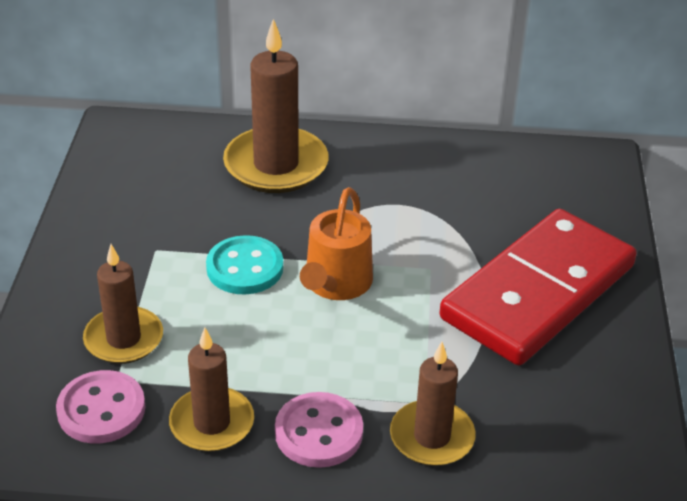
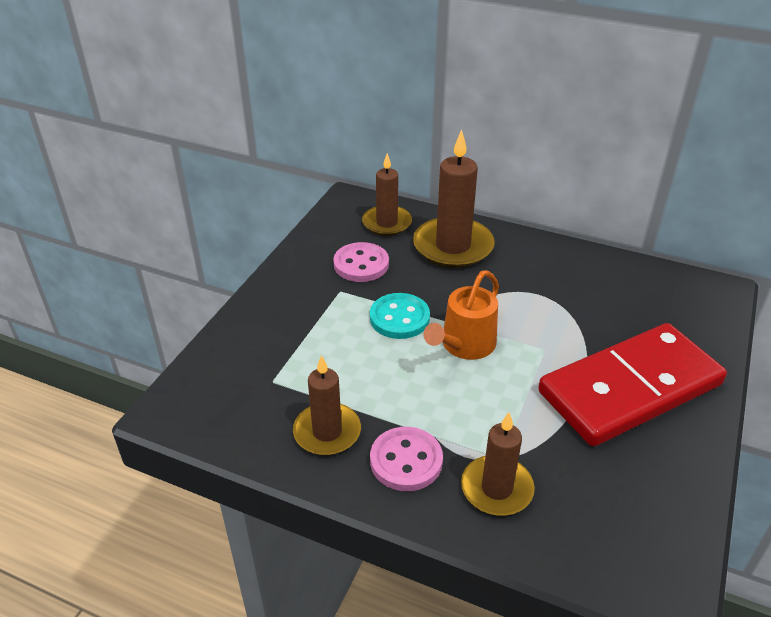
camera: 20 degrees right, 0 degrees up
(101, 410) = (251, 401): pink button -> pink button (361, 264)
(124, 339) = (290, 352): brown candle -> brown candle (387, 223)

